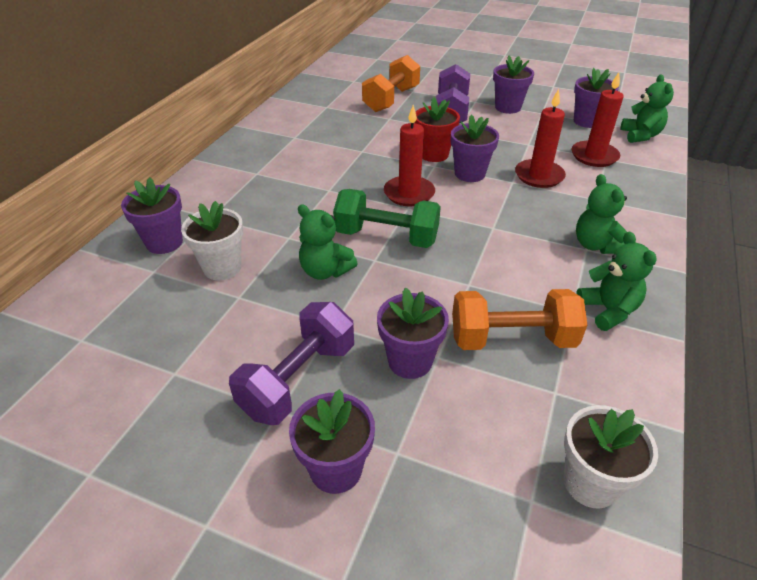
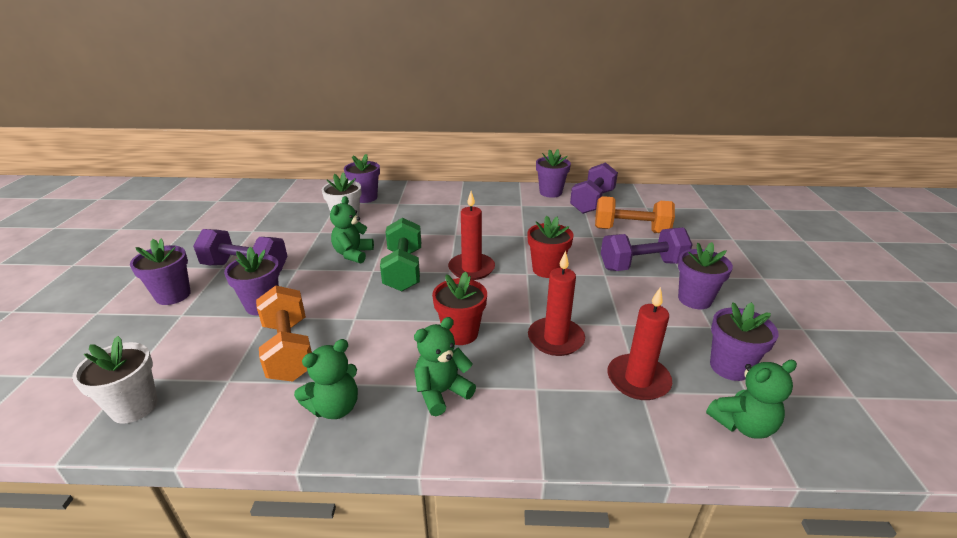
camera: 70 degrees right, 10 degrees down
(321, 100) = (592, 202): none -> purple dumbbell
(469, 174) = (527, 294): purple flower pot -> purple flower pot (550, 192)
(517, 220) = (460, 333): none -> red flower pot

